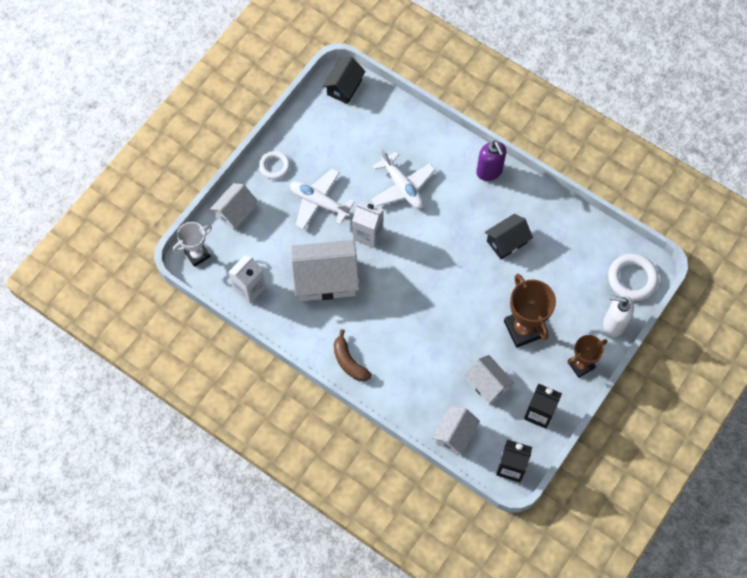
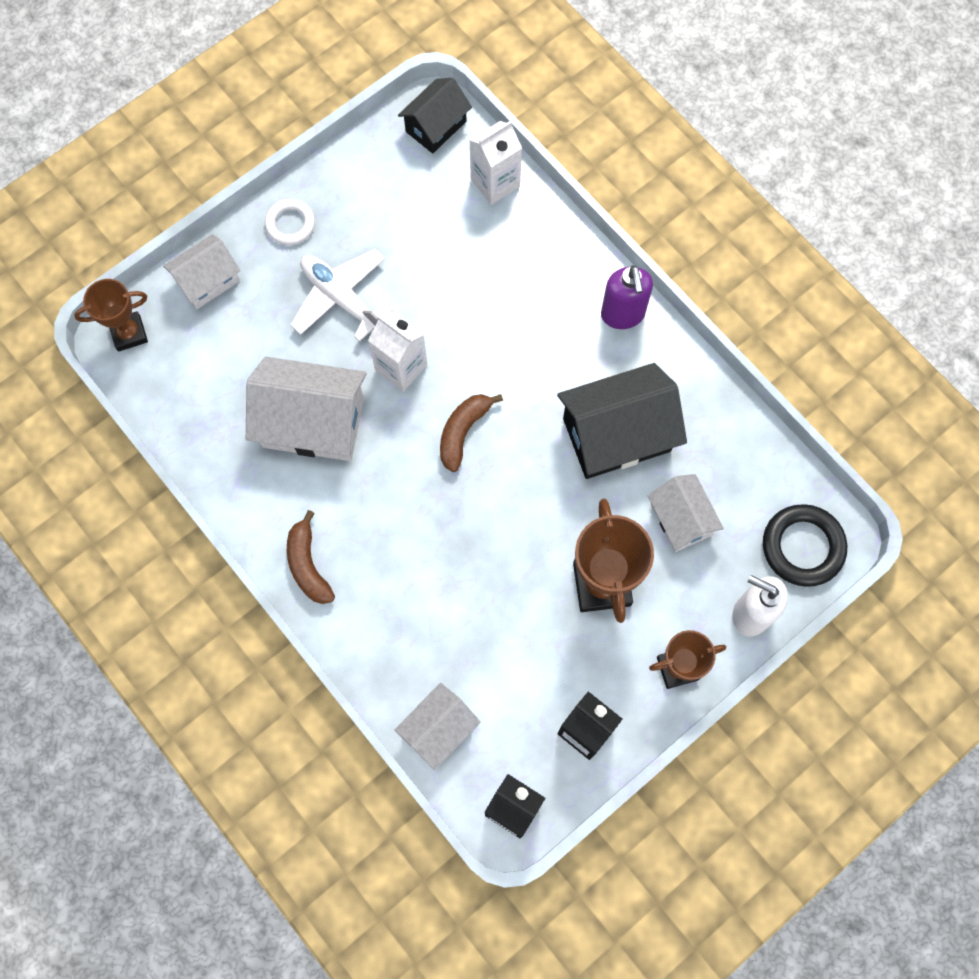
camera: 15 degrees right, 5 degrees up
(197, 254) = (129, 333): white trophy -> brown trophy
(249, 288) = (191, 407): white carton -> white carton (495, 183)
(402, 187) = (478, 305): white plane -> none
(416, 262) = (463, 432): none -> brown banana
(487, 384) = (516, 660): white house -> white house (680, 519)
(506, 242) = (616, 435): black house -> black house, size x1.68
(632, 279) = (802, 547): white ring -> black ring

